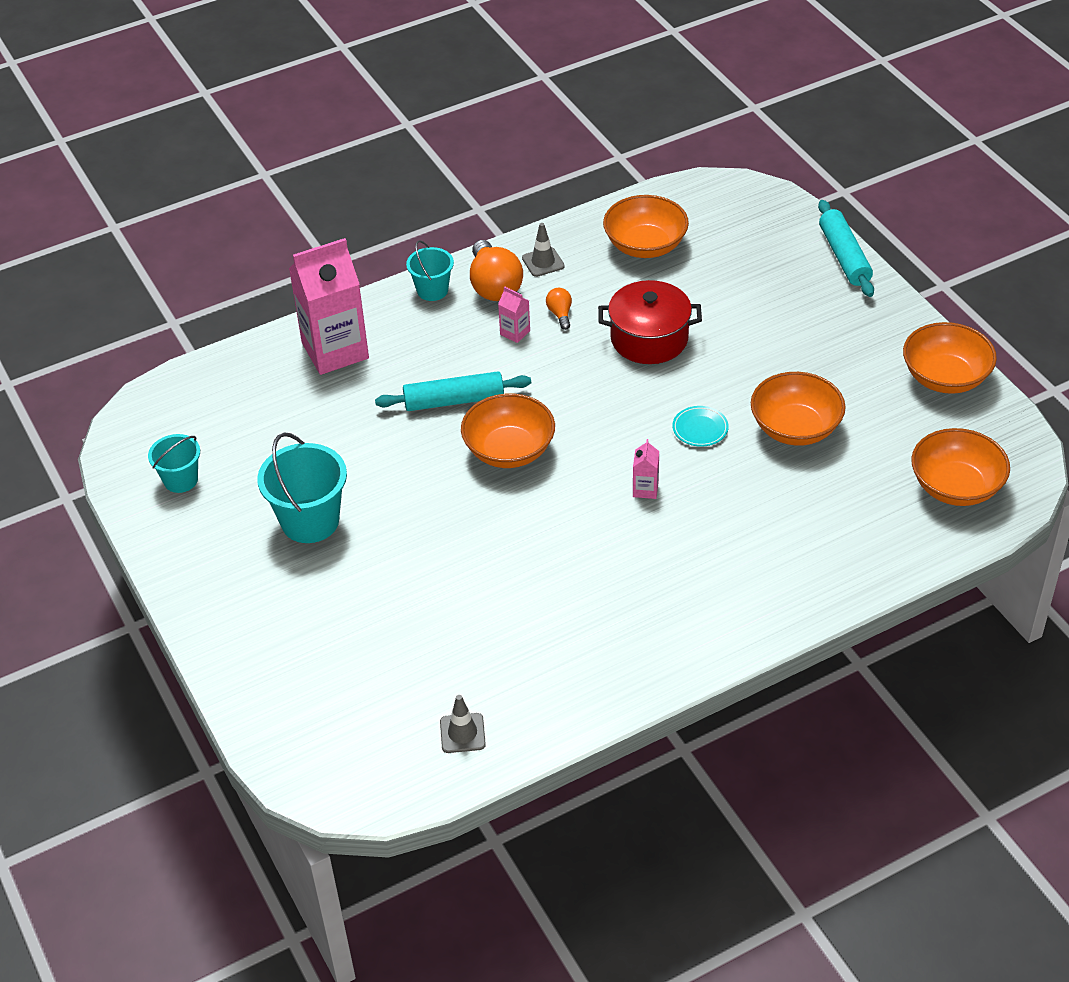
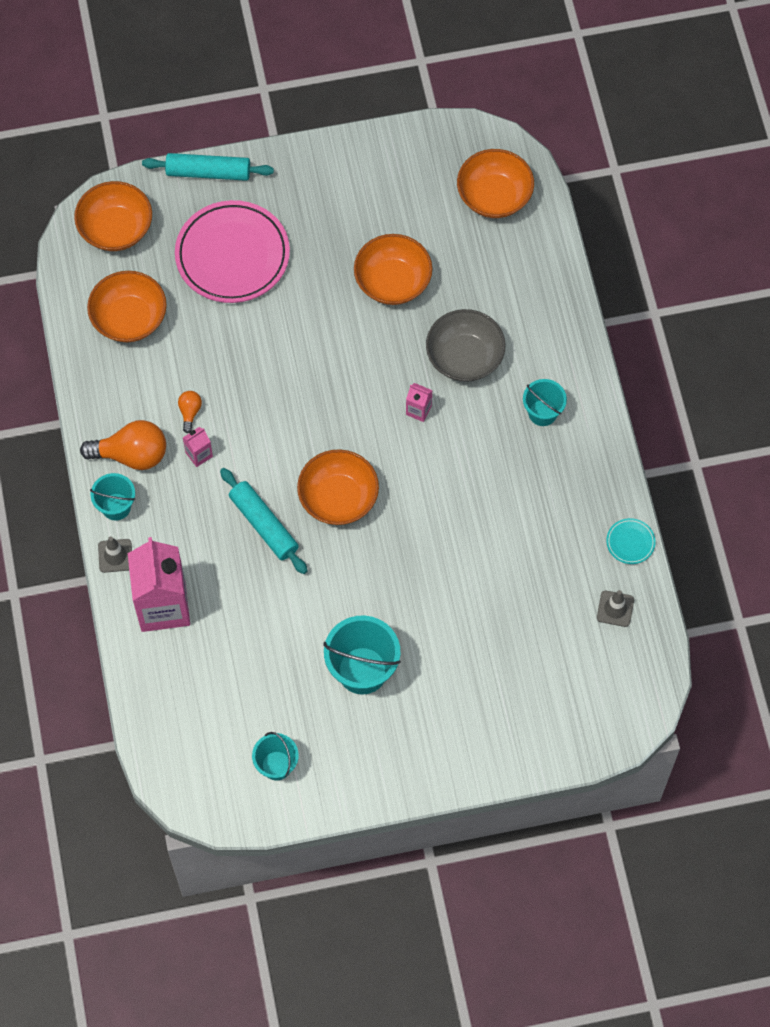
camera: 75 degrees left, 20 degrees up
(454, 400) = (263, 525): turquoise rolling pin -> turquoise rolling pin turned 45 degrees counterclockwise
(543, 262) = (116, 406): grey traffic cone -> grey traffic cone (115, 556)
(560, 314) = (190, 412): orange light bulb -> orange light bulb turned 90 degrees clockwise
(649, 338) = (248, 353): red pot -> none
(694, 600) = (542, 413): none -> turquoise bucket
(700, 429) = (367, 349): turquoise plate -> turquoise plate (630, 542)
(732, 512) = (464, 357): none -> grey bowl
(757, 298) = (232, 255): none -> pink plate
(945, 377) = (378, 156): orange bowl -> orange bowl (116, 228)

